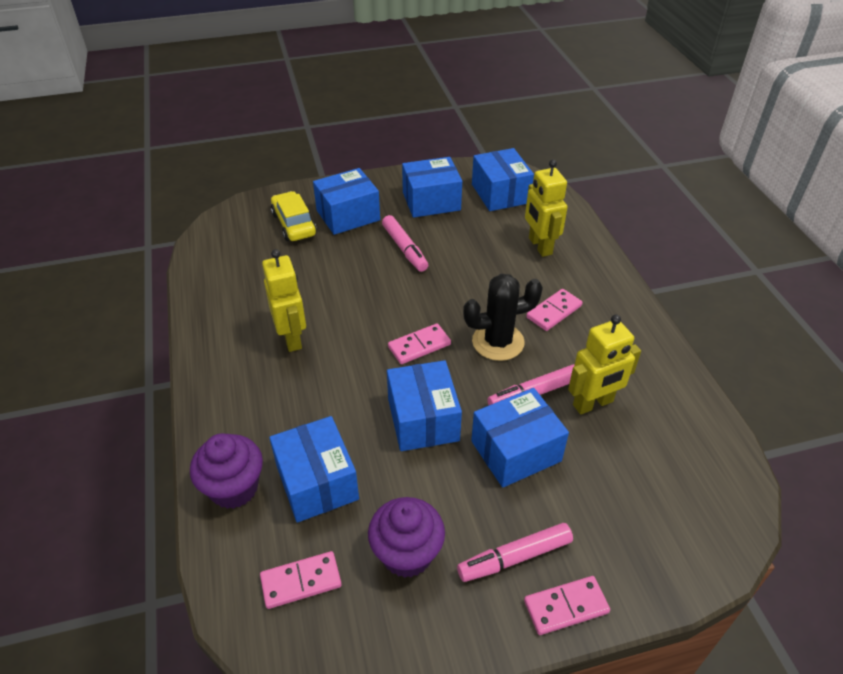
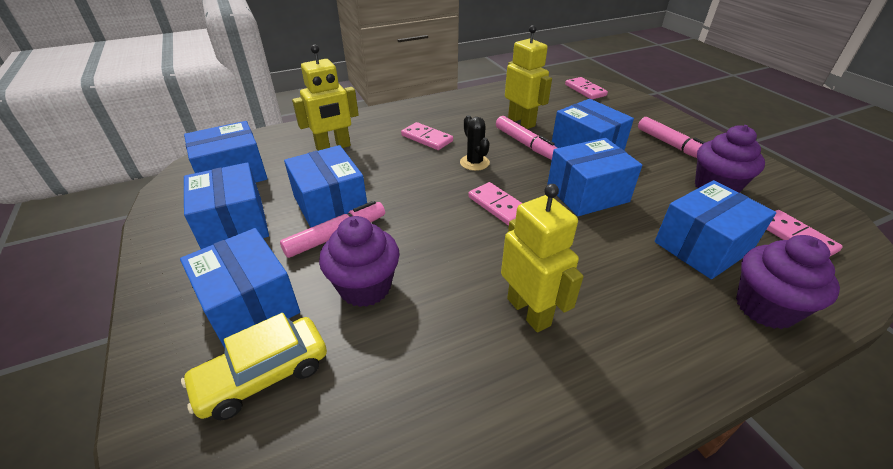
camera: 100 degrees left, 5 degrees down
(292, 338) = (529, 311): yellow robot -> yellow robot turned 90 degrees clockwise
(345, 261) = (365, 287): none -> purple cupcake
(445, 245) = (330, 204): none -> blue box
(498, 342) = (474, 162): black cactus -> black cactus, size x0.62
(566, 607) = (686, 128): pink domino -> pink domino (585, 90)

